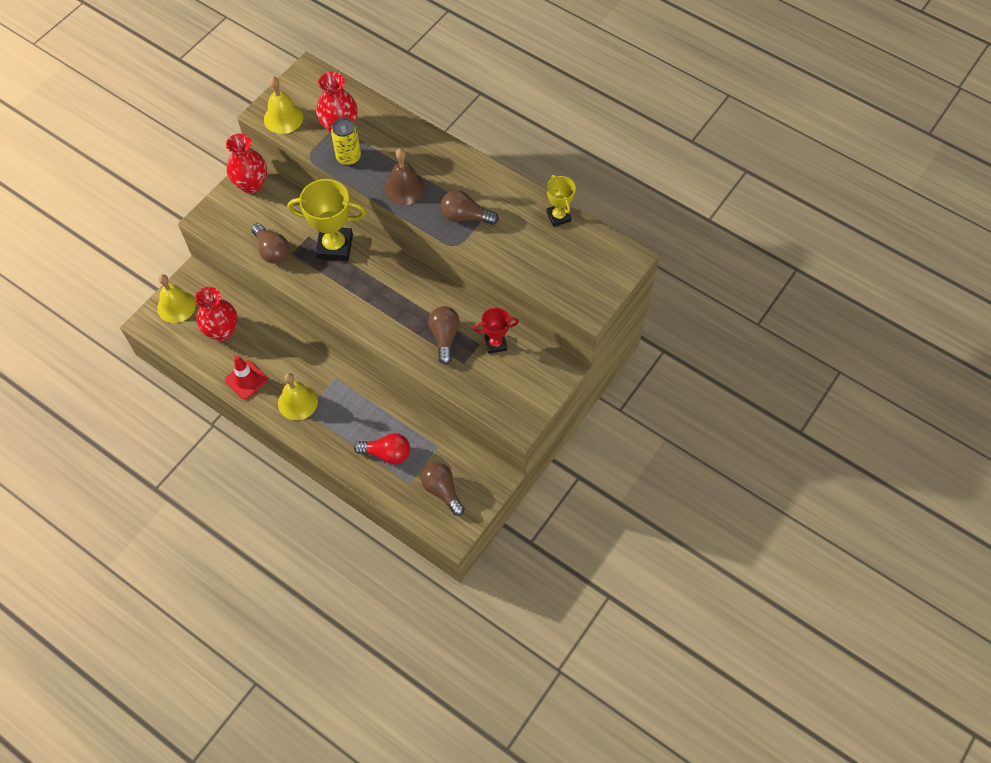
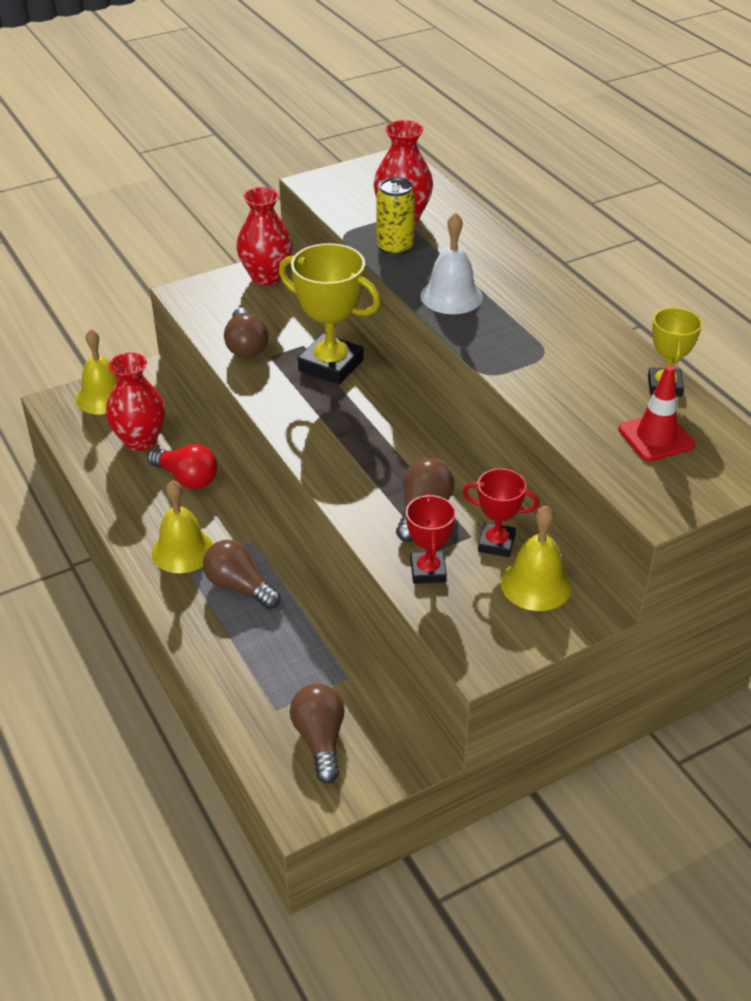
camera: 25 degrees right, 20 degrees down
(246, 380) = (133, 502): red traffic cone -> red traffic cone (656, 437)
(283, 118) = (336, 192): yellow bell -> yellow bell (536, 584)
(387, 453) = (266, 658): red light bulb -> red light bulb (187, 478)
(404, 188) = (451, 296): brown bell -> white bell
(465, 217) = (521, 348): brown light bulb -> brown light bulb (239, 586)
(467, 378) = (428, 571): none -> red trophy

